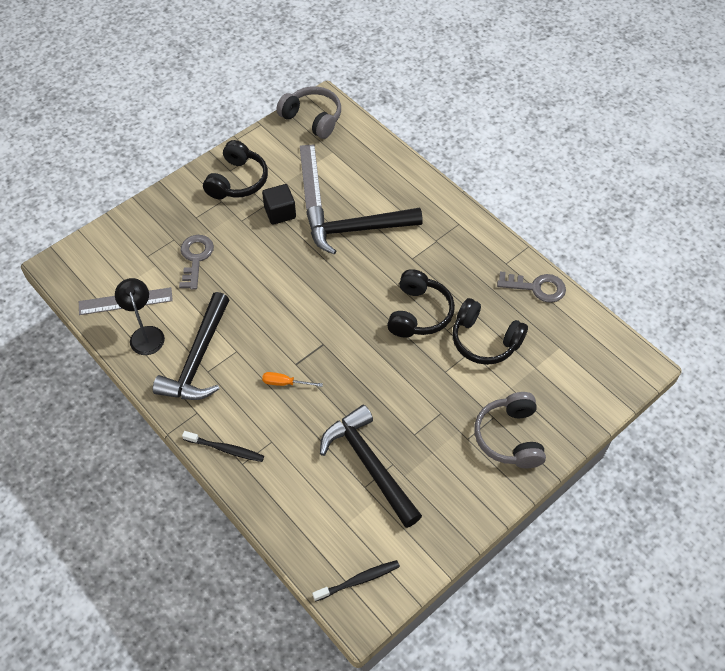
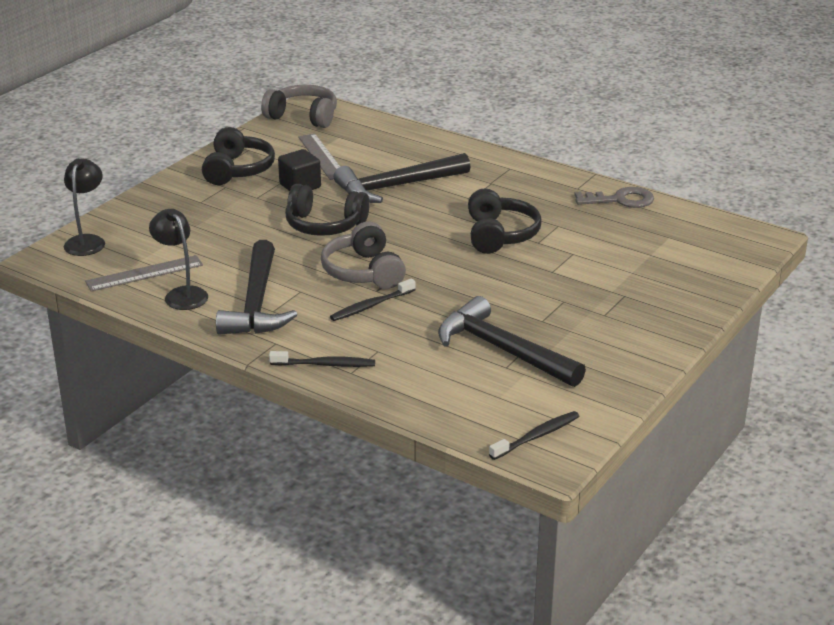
camera: 15 degrees left, 25 degrees down
(95, 250) = (87, 241): none -> black lamp
(195, 258) = (215, 231): grey key -> none
(285, 383) = (371, 306): orange screwdriver -> black toothbrush
(485, 340) = (584, 243): black headphones -> black headphones (324, 225)
(510, 437) = (651, 306): grey headphones -> grey headphones (364, 272)

